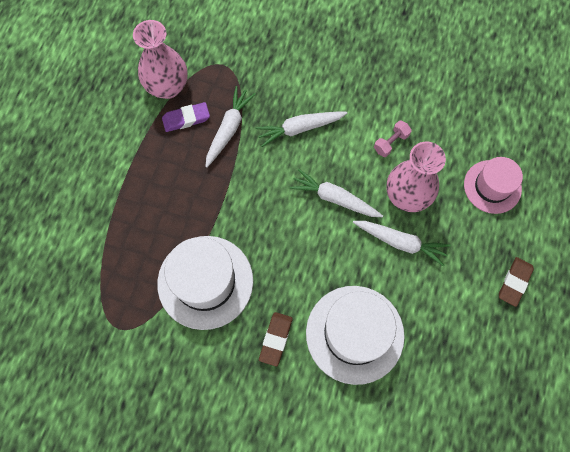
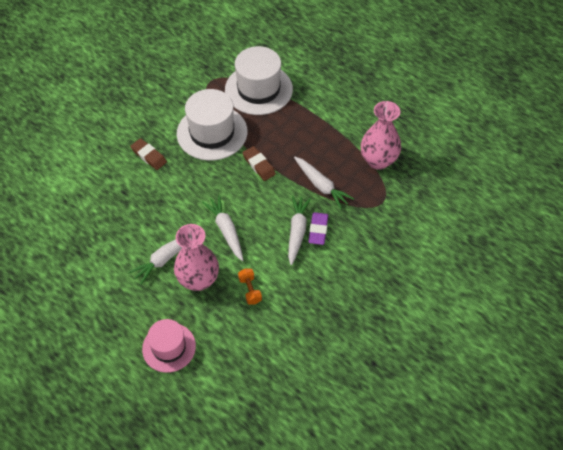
camera: 115 degrees right, 15 degrees down
(186, 119) = (344, 163): purple eraser -> purple eraser (318, 230)
(334, 198) = (226, 230): white carrot -> white carrot turned 75 degrees counterclockwise
(354, 334) = (121, 201): white hat -> white hat (258, 89)
(391, 143) = (250, 290): pink dumbbell -> orange dumbbell
(514, 282) = (86, 321): brown eraser -> brown eraser (259, 165)

